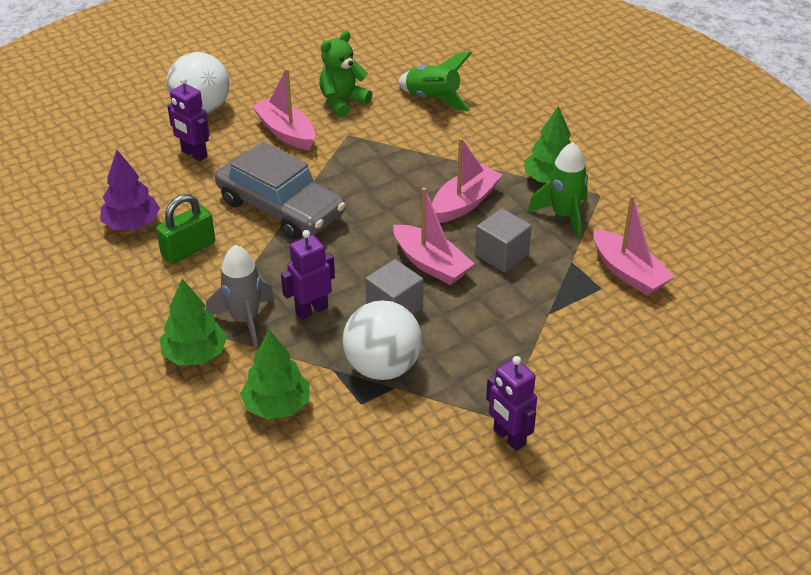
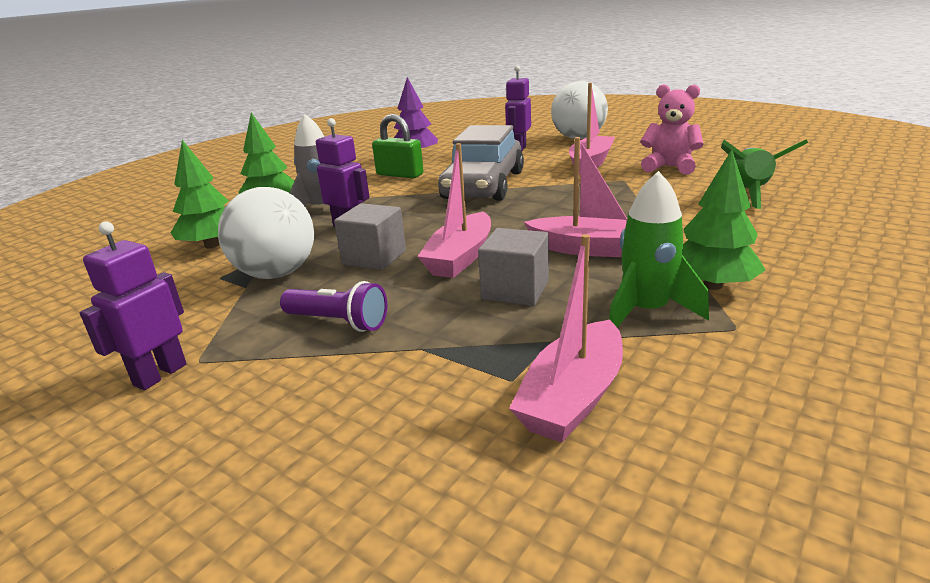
camera: 70 degrees right, 15 degrees down
(342, 102) = (669, 167): green teddy bear -> pink teddy bear
(491, 344) = (338, 322): none -> purple flashlight

